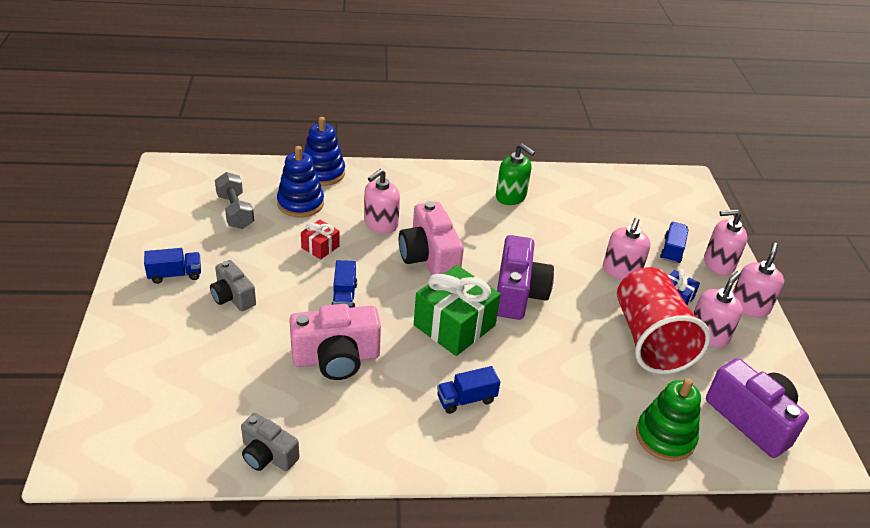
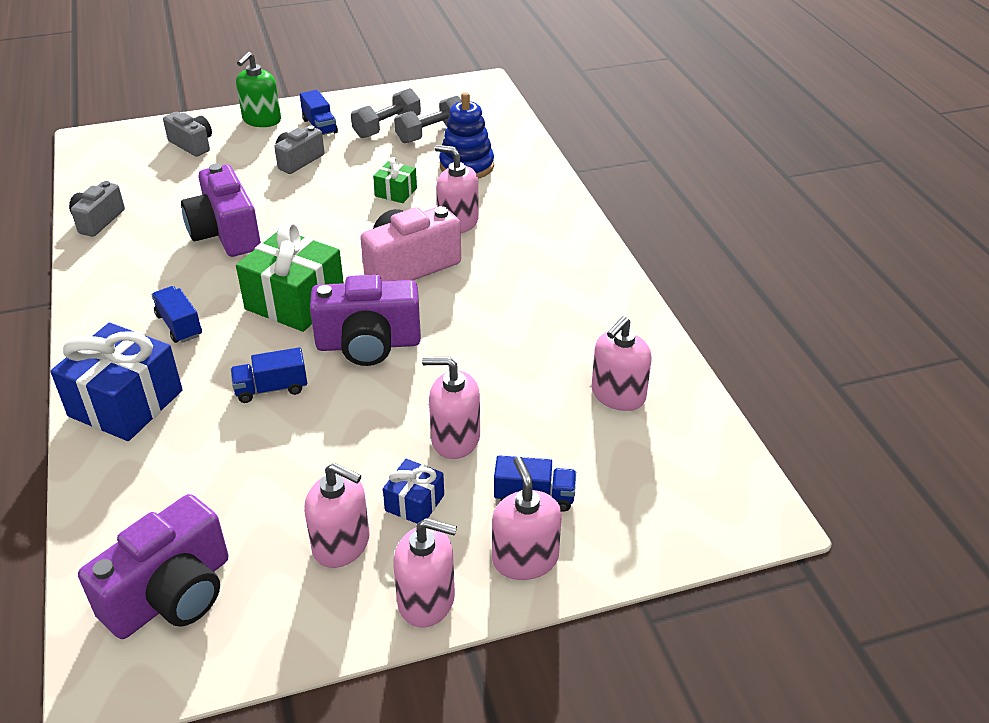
camera: 80 degrees right, 0 degrees up
(150, 370) = (192, 144): none -> grey camera
(206, 234) = (387, 127): none -> grey dumbbell
(320, 247) = (396, 192): red gift -> green gift
(323, 173) = (533, 168): blue stacking toy -> none
(336, 358) = (226, 233): pink camera -> purple camera
(344, 297) = (319, 221): blue truck -> blue truck (271, 389)
(511, 196) = (576, 315): green soap dispenser -> green soap dispenser (261, 120)
(561, 438) = (126, 403): none -> blue gift
(590, 200) = (618, 395): none -> pink soap dispenser
(650, 339) = (314, 476): red cup -> none
(665, 437) = (133, 497): green stacking toy -> none

